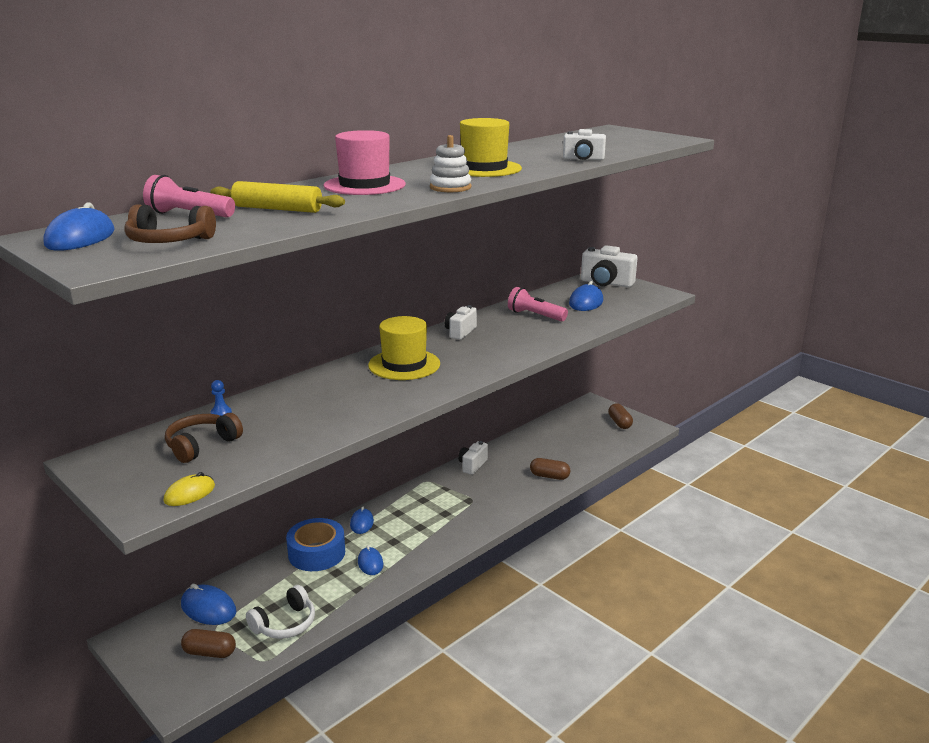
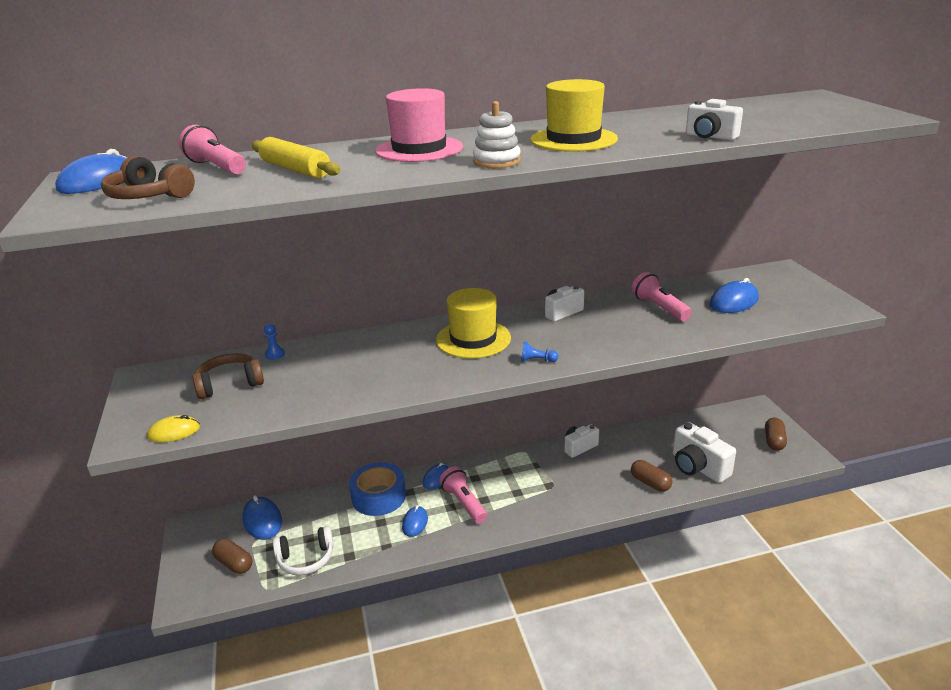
camera: 30 degrees right, 5 degrees up
(403, 535) = (464, 503): none -> pink flashlight
(475, 369) = (537, 360): none -> blue pawn
(606, 283) = (780, 281): white camera -> white camera (698, 467)

